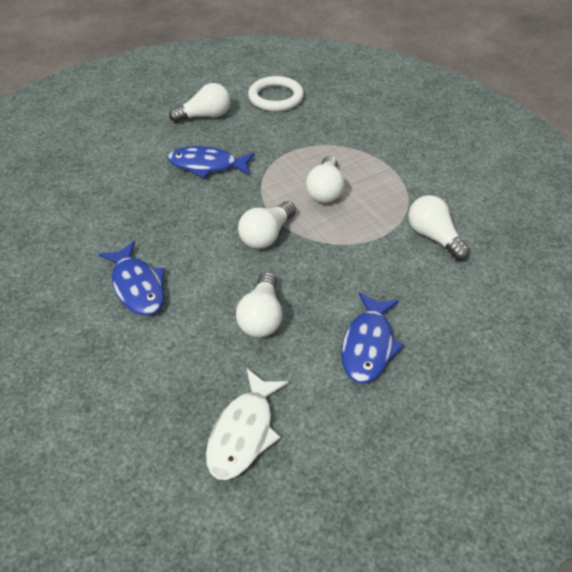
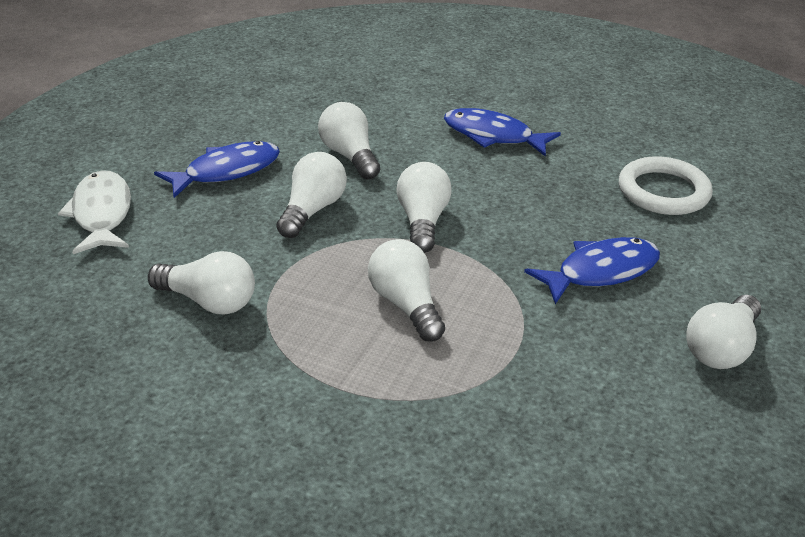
camera: 145 degrees right, 10 degrees down
(243, 432) = (293, 94): white fish -> white fish (102, 214)
(275, 97) = (673, 450): white ring -> white ring (663, 191)
(329, 276) = (312, 210): none -> white light bulb
(368, 345) = (227, 171): blue fish -> blue fish turned 75 degrees clockwise

